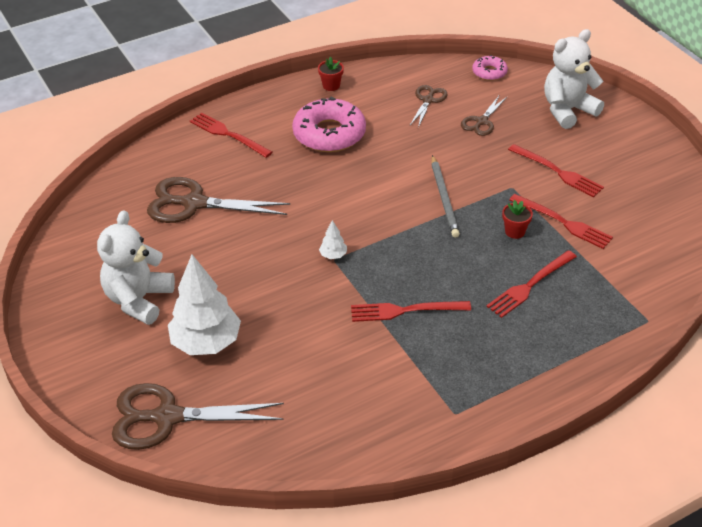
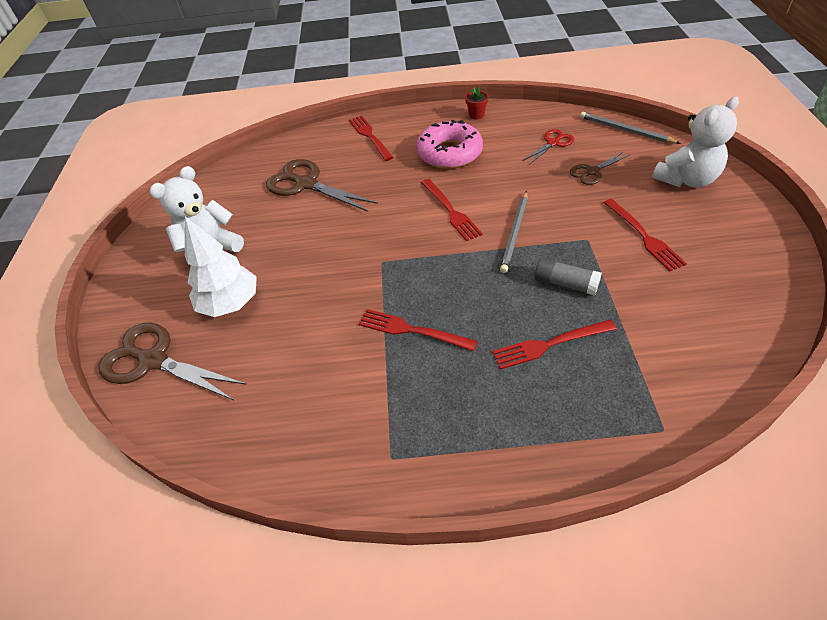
camera: 30 degrees right, 5 degrees up
(333, 255) = (383, 258): white tree -> none
(428, 100) = (553, 143): brown scissors -> red scissors
(489, 72) = (625, 130): pink donut -> grey pencil
(515, 231) = (565, 284): red flower pot -> grey glue stick
(564, 223) = (623, 289): red fork -> red fork (451, 211)
(567, 110) = (686, 179): white teddy bear -> white teddy bear turned 150 degrees clockwise

